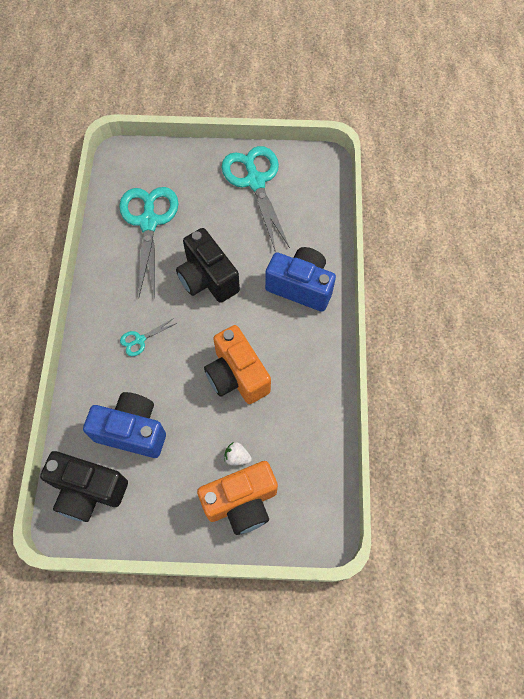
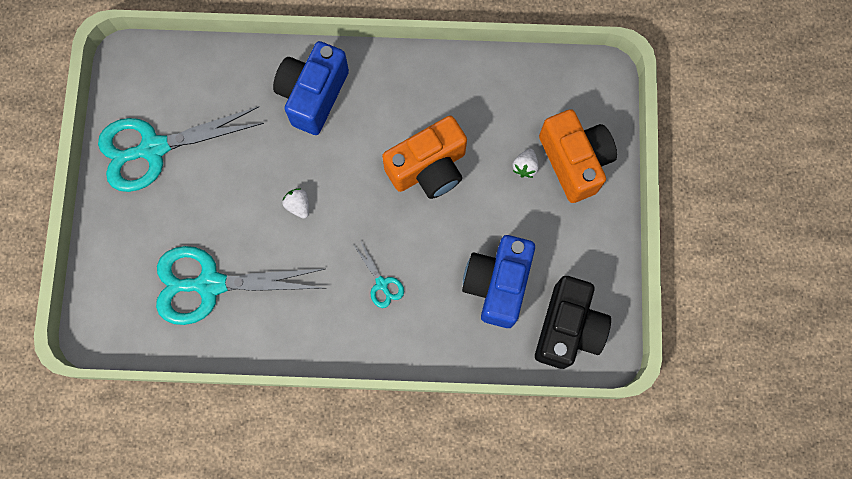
camera: 90 degrees left, 10 degrees up
(207, 278) = (298, 205): black camera -> white strawberry

